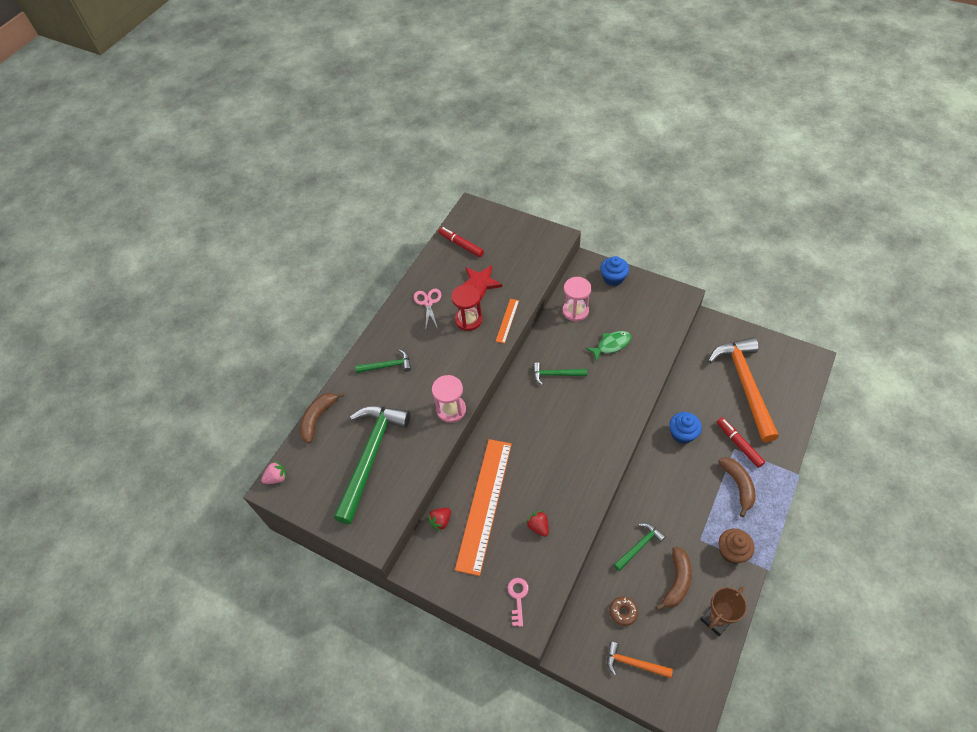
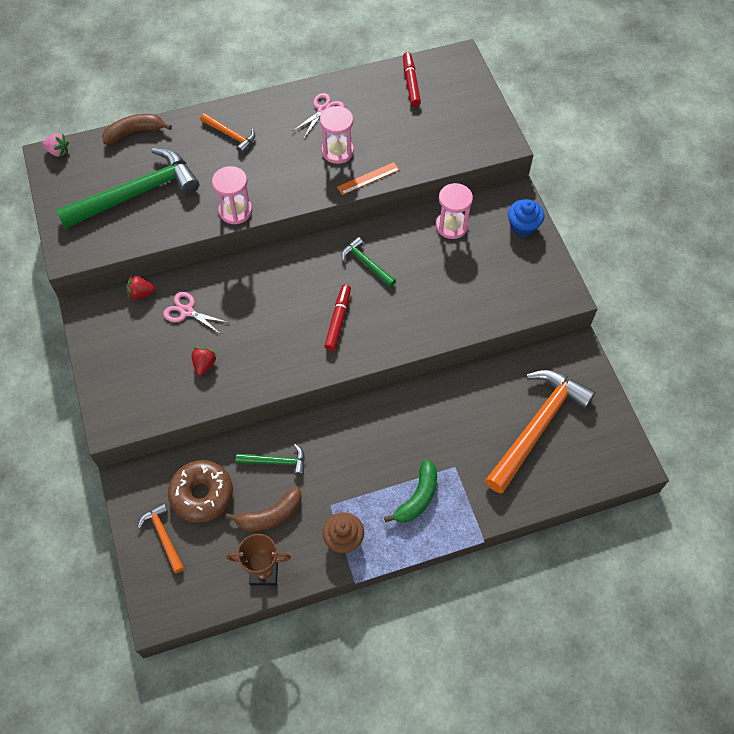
camera: 40 degrees right, 5 degrees up
(387, 366) = (231, 135): green hammer -> orange hammer
(468, 320) = (337, 151): red hourglass -> pink hourglass
(480, 283) = (385, 128): red star -> none
(484, 504) = (186, 311): orange ruler -> pink scissors
(518, 597) = (127, 399): pink key -> none
(611, 345) = (445, 280): green fish -> none
(623, 612) = (202, 494): brown donut -> brown donut, size x2.00
(682, 434) = (425, 413): blue cupcake -> none
(738, 485) = (417, 497): brown banana -> green banana
(739, 444) = (464, 467): red marker -> red marker (338, 320)

